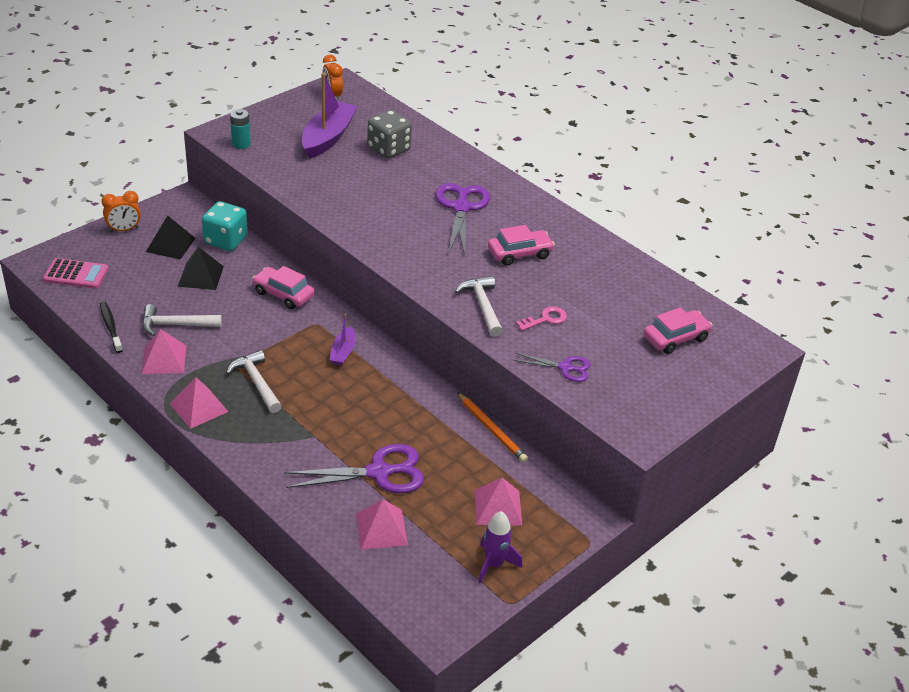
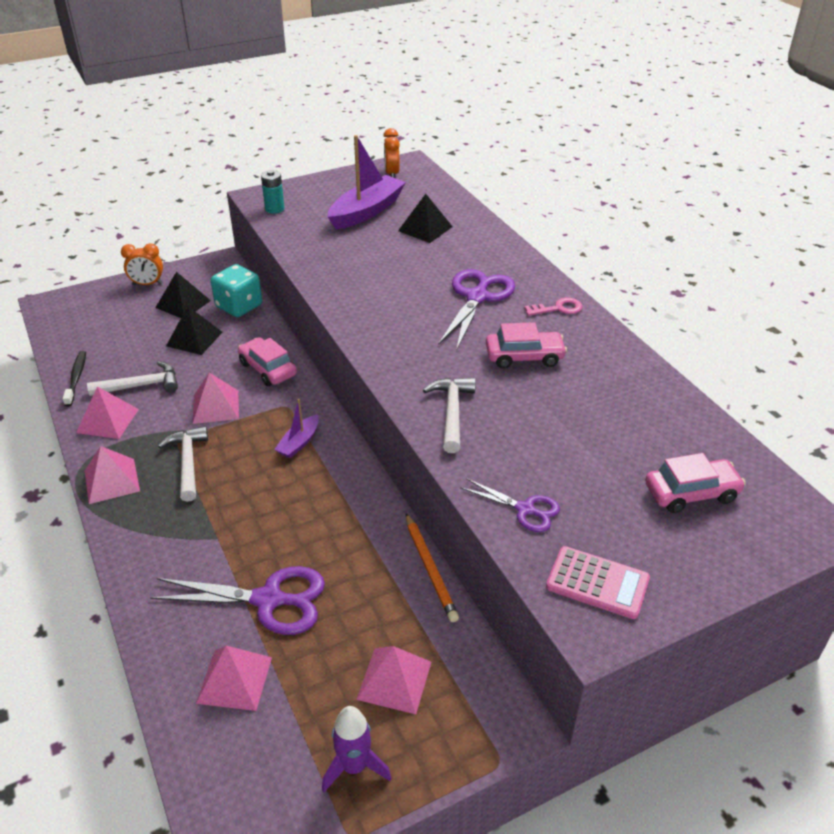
camera: 20 degrees right, 0 degrees up
(76, 274) = (76, 321): pink calculator -> pink calculator (597, 583)
(176, 325) = (141, 385): white hammer -> white hammer turned 150 degrees clockwise
(254, 333) = (216, 406): none -> pink pyramid
(388, 149) = (425, 229): grey dice -> black pyramid
(545, 319) = (524, 441): pink key -> pink key (558, 308)

